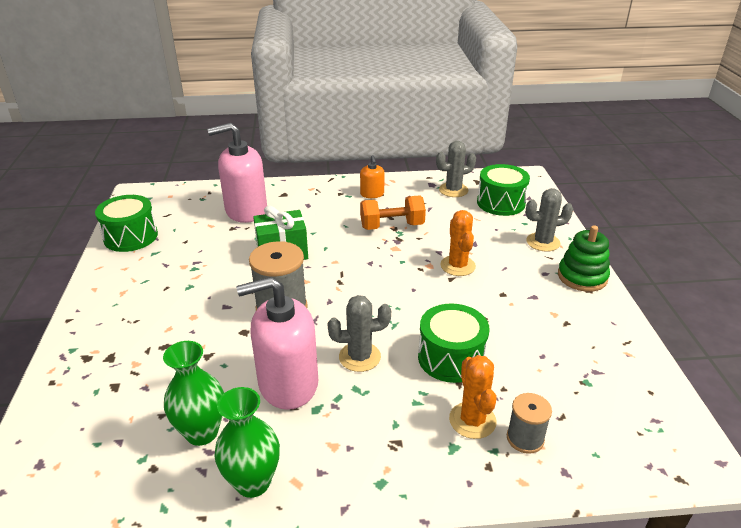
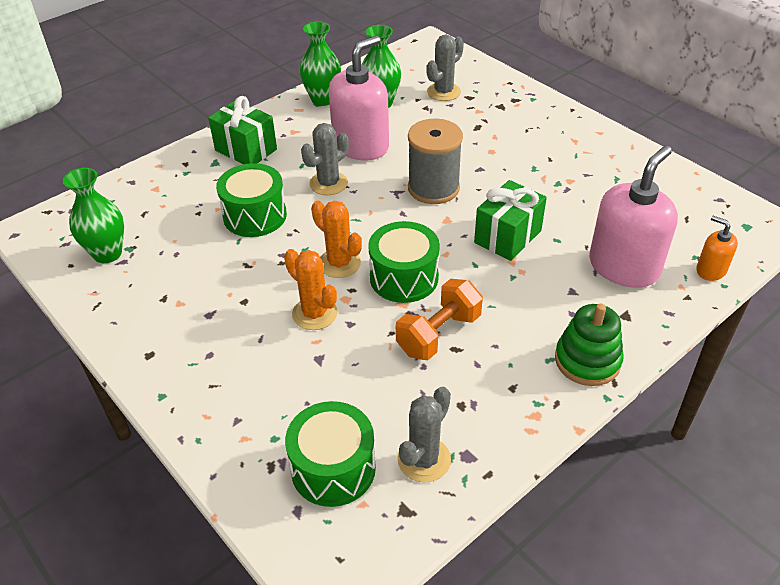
camera: 145 degrees right, 10 degrees up
(131, 237) = (666, 181): green drum -> green drum (404, 277)
(372, 194) = (524, 380): orange soap dispenser -> orange soap dispenser (711, 270)
(407, 447) = (246, 150): none -> green gift
(472, 420) = (210, 182): orange cactus -> orange cactus (339, 263)
(525, 438) = (167, 188): grey spool -> none
(543, 242) = (232, 409): grey cactus -> grey cactus (443, 92)
(582, 277) = (162, 371): green stacking toy -> green stacking toy (587, 360)
(610, 386) = (107, 253): none -> green vase

